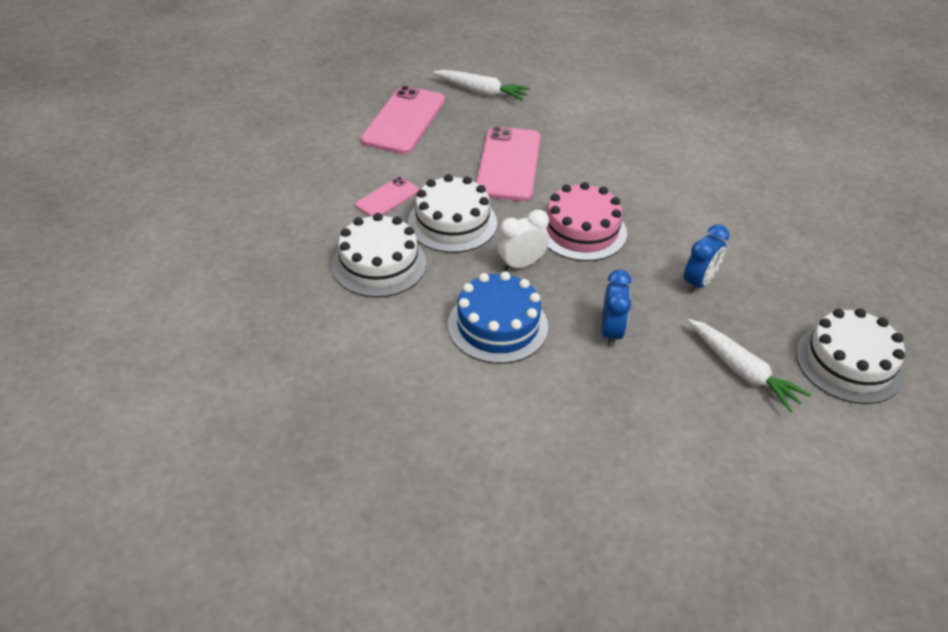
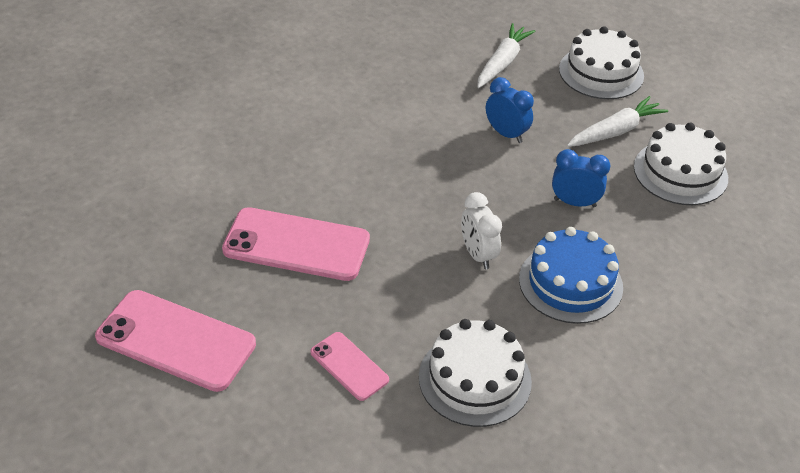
camera: 85 degrees left, 0 degrees up
(452, 223) = (403, 306): white cake -> white cake (680, 172)
(481, 92) = (127, 254): white carrot -> white carrot (502, 62)
(581, 230) = (425, 200): pink cake -> none

